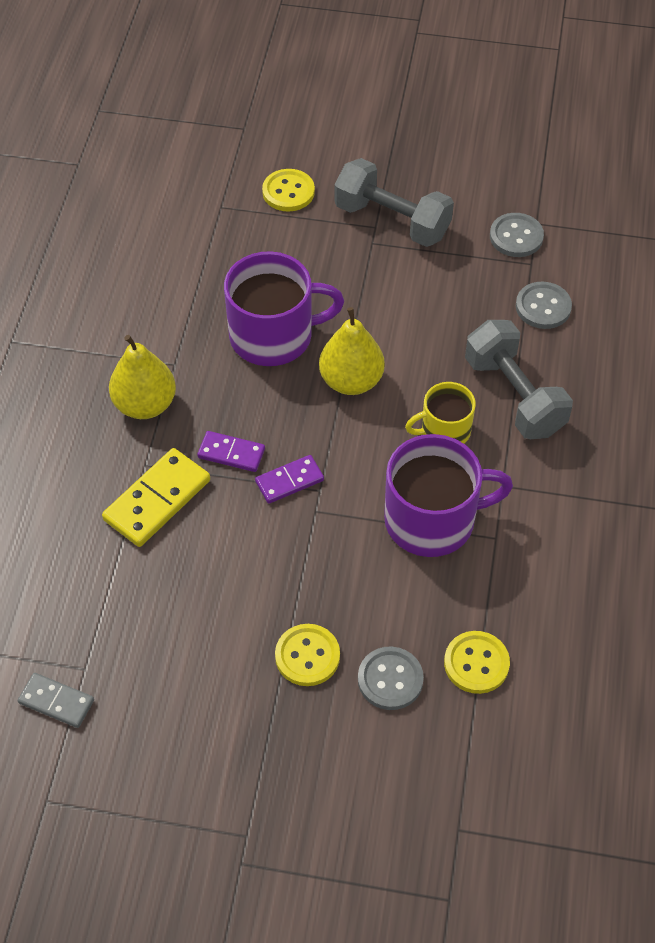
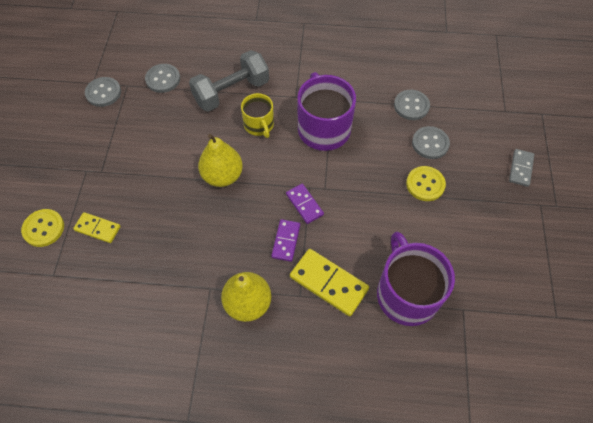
camera: 95 degrees left, 5 degrees up
(56, 702) = (490, 323): grey domino -> grey domino (521, 168)
(273, 335) = (184, 225): purple mug -> purple mug (406, 294)
(281, 245) = (97, 228): none -> yellow domino
(392, 220) = (81, 161): grey dumbbell -> none
(476, 663) = (411, 106): yellow button -> grey button

